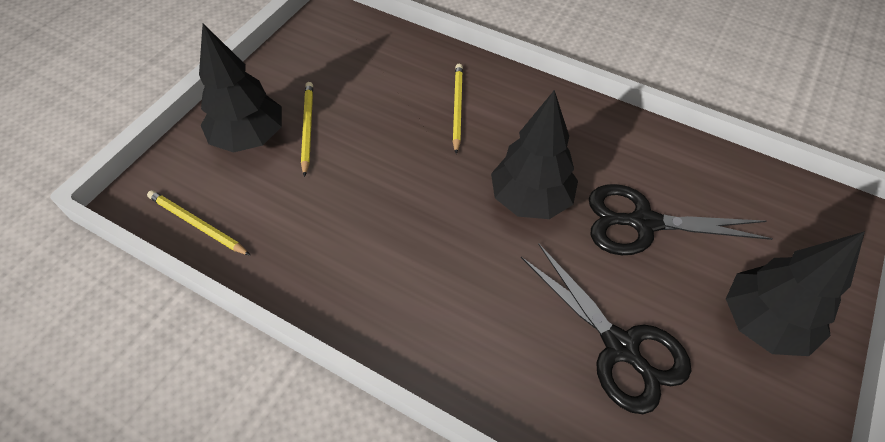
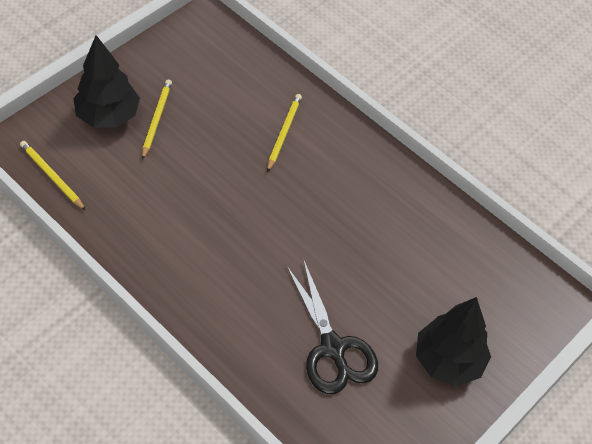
camera: 10 degrees right, 0 degrees up
(530, 200) = (312, 224): black tree -> none
(643, 223) = (393, 265): black scissors -> none

